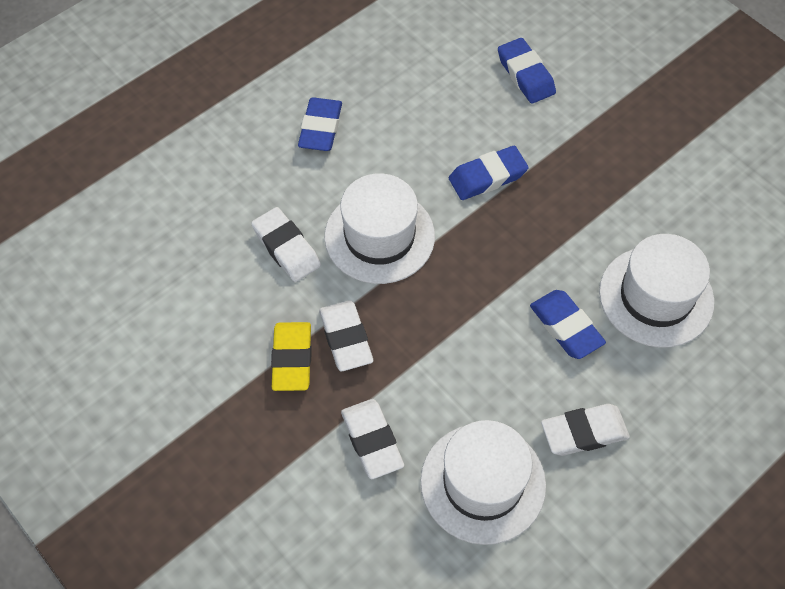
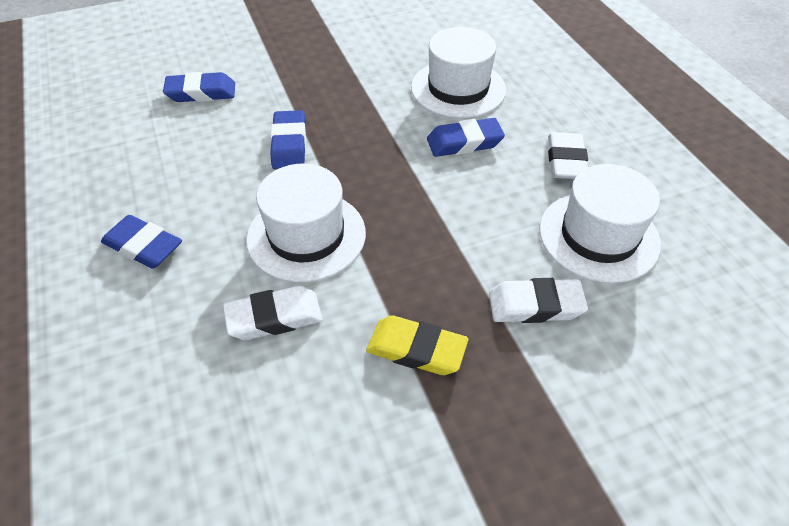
camera: 70 degrees left, 10 degrees down
(346, 338) = (411, 295): white eraser -> none

